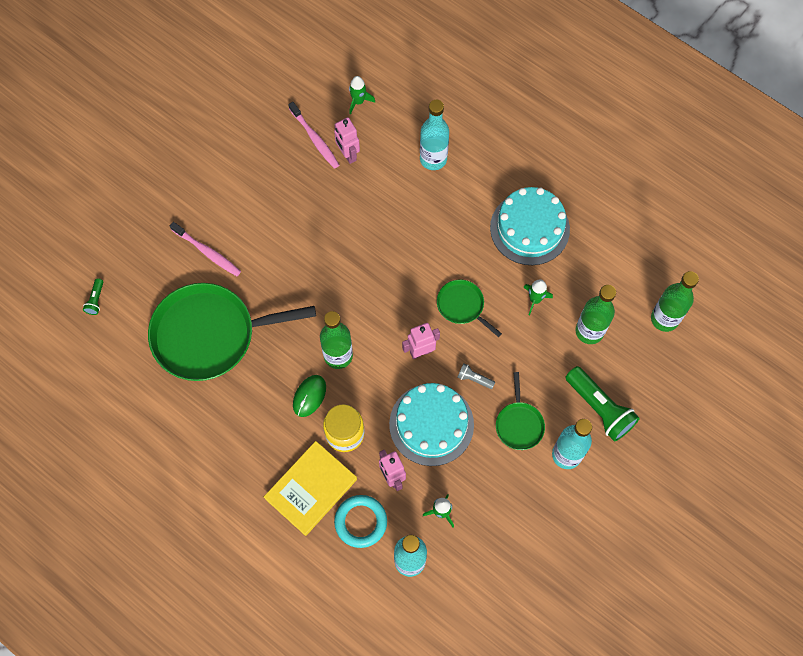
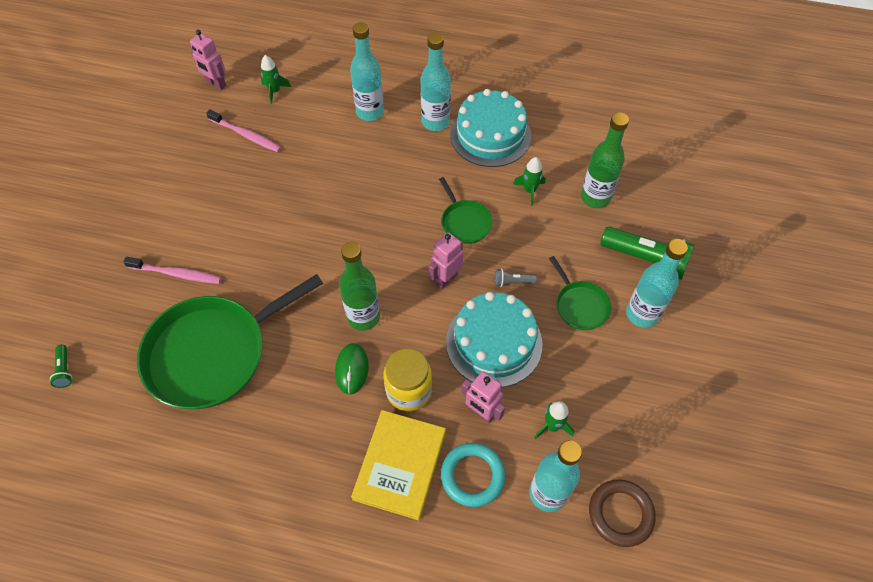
camera: 25 degrees left, 10 degrees down
(348, 154) = (285, 137): pink robot -> pink robot (216, 84)
(456, 601) = (620, 514): none -> brown ring
(462, 306) = (464, 222): green pan -> green pan turned 135 degrees counterclockwise
(487, 194) = (435, 122): none -> turquoise bottle
(664, 319) = (654, 161): green bottle -> none

